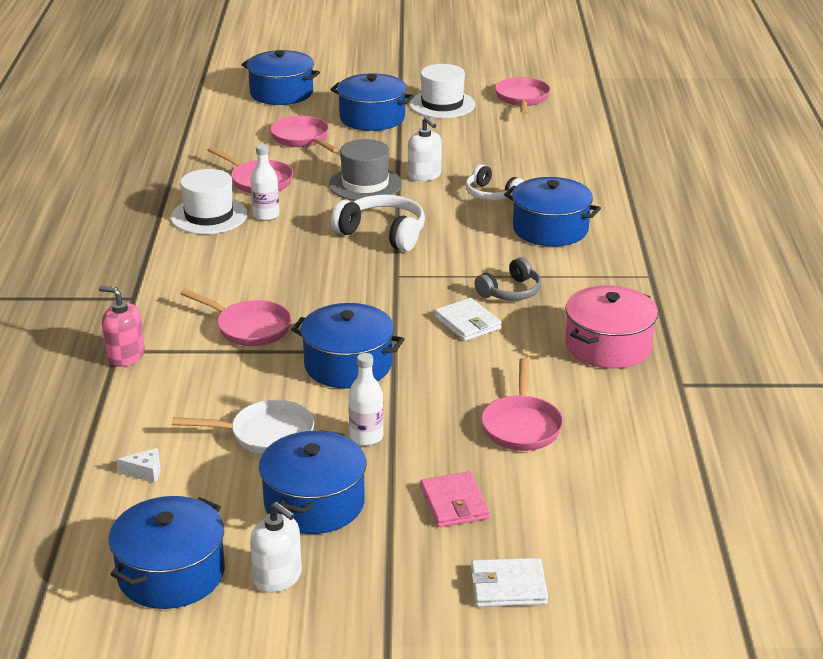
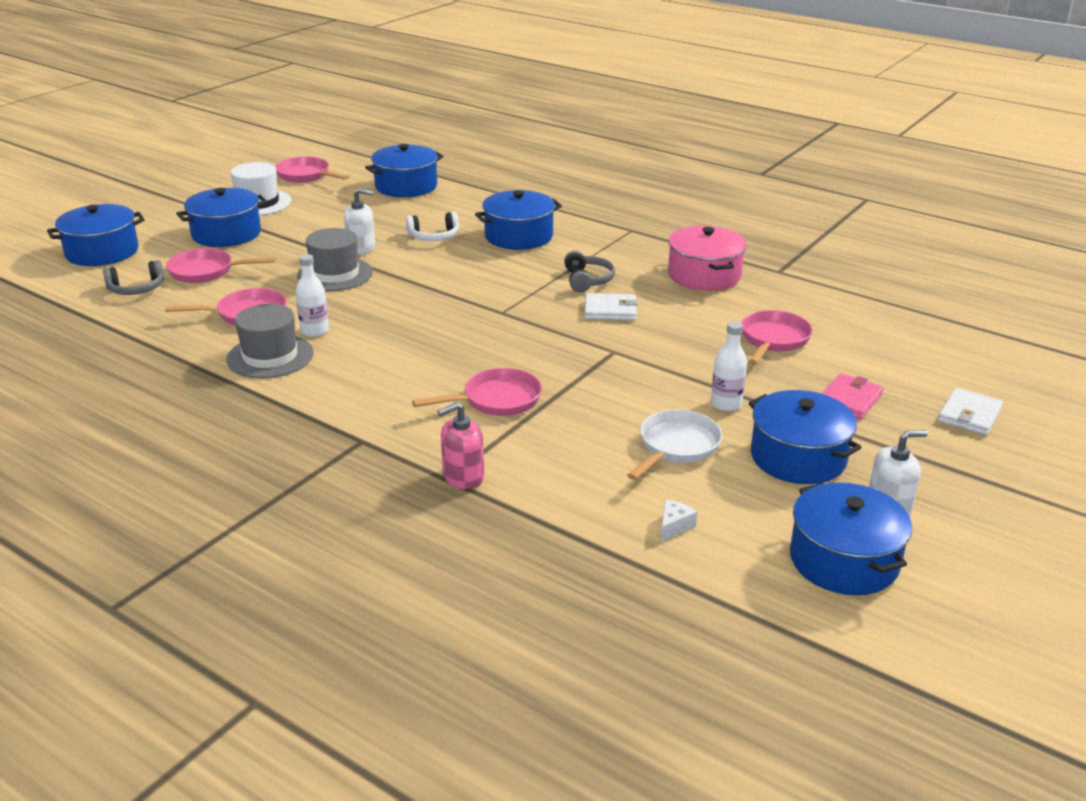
camera: 55 degrees left, 0 degrees up
(209, 216) = (270, 356): white hat -> grey hat
(244, 129) = (136, 289): none -> grey headphones
(348, 365) = (612, 376): blue pot -> blue pot (406, 186)
(383, 233) = (427, 294): white headphones -> none
(454, 503) = (849, 399): pink wallet -> pink wallet turned 75 degrees counterclockwise
(521, 425) = (773, 340): pink pan -> pink pan turned 105 degrees counterclockwise

